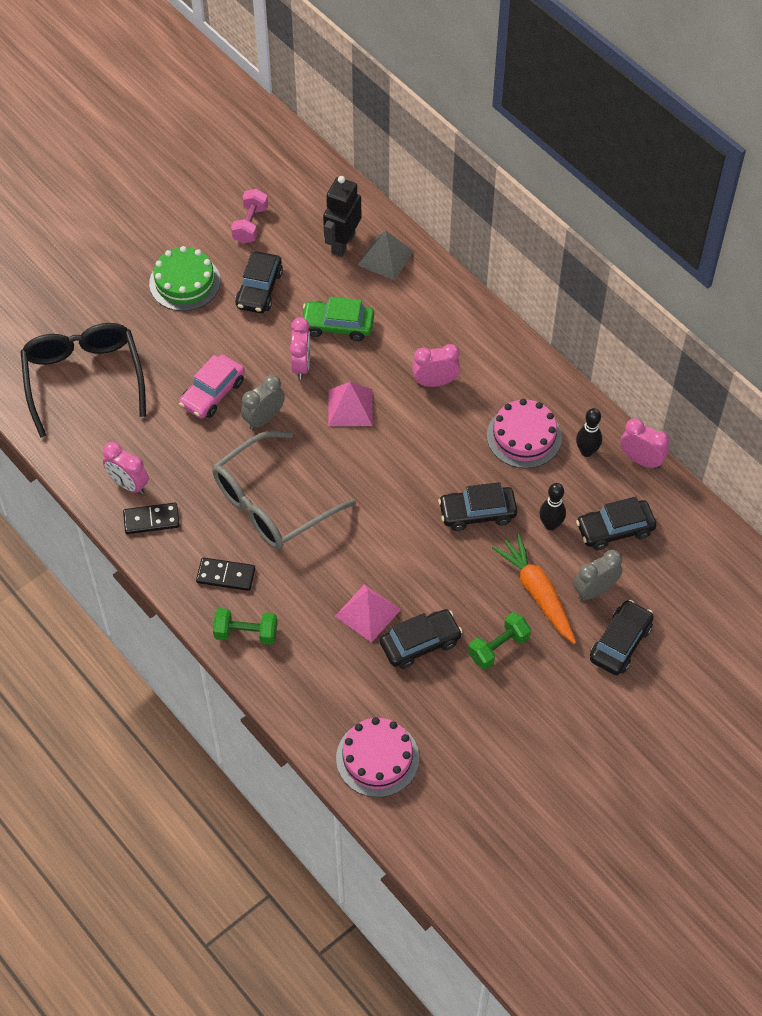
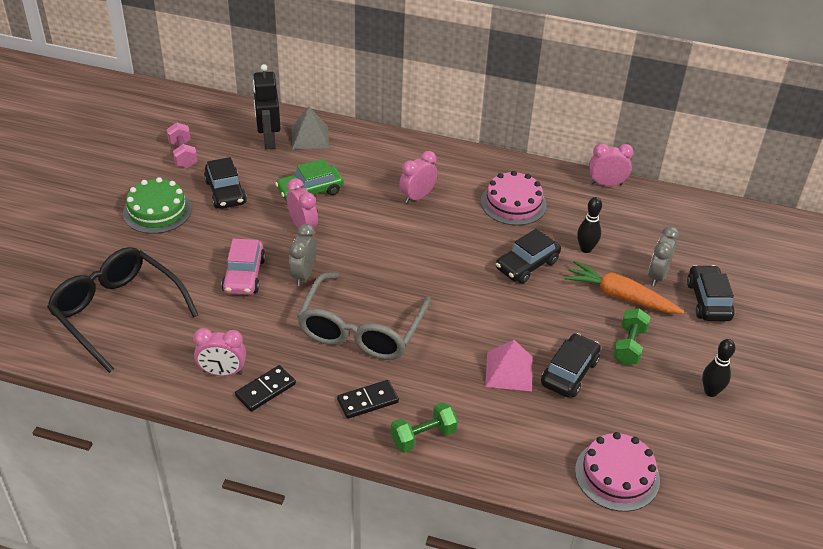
camera: 35 degrees left, 15 degrees down
(350, 407) = (367, 238): pink pyramid -> none
(586, 451) = (565, 194): black bowling pin -> black bowling pin (710, 391)
(615, 529) = (632, 232): black car -> none

